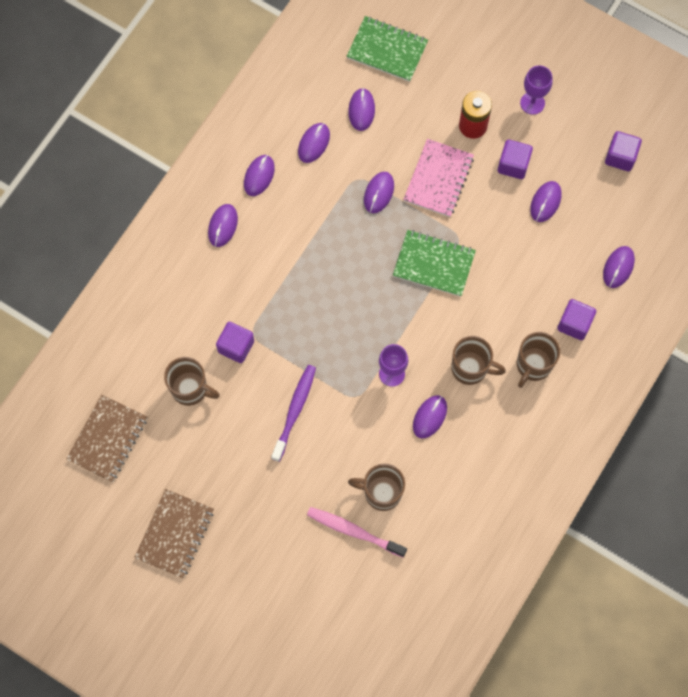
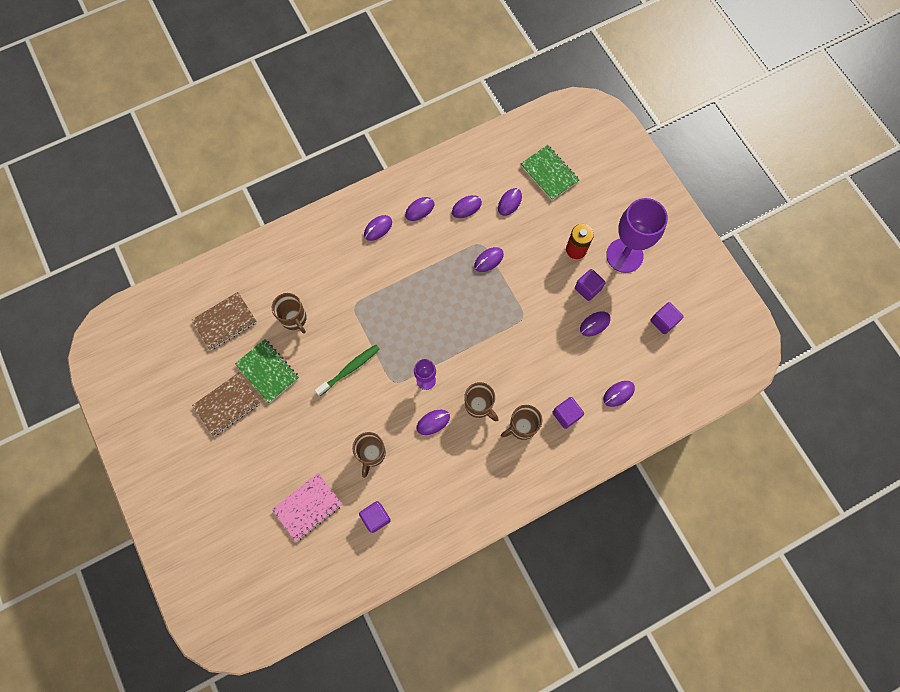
camera: 30 degrees right, 0 degrees up
(236, 346) = (339, 308): purple cube -> purple cube (376, 517)
(294, 411) = (349, 369): purple toothbrush -> green toothbrush
(354, 531) = (338, 469): pink toothbrush -> none
(381, 492) = (371, 454): brown mug -> brown mug turned 120 degrees counterclockwise
(434, 264) = (496, 324): green notebook -> green notebook (267, 371)
(438, 179) = (533, 271): pink notebook -> pink notebook (308, 507)
(532, 103) = (624, 255): purple goblet -> purple goblet, size x2.00

